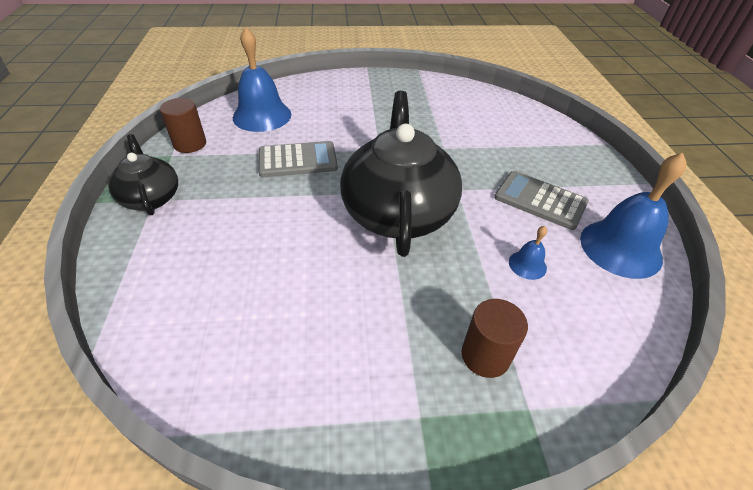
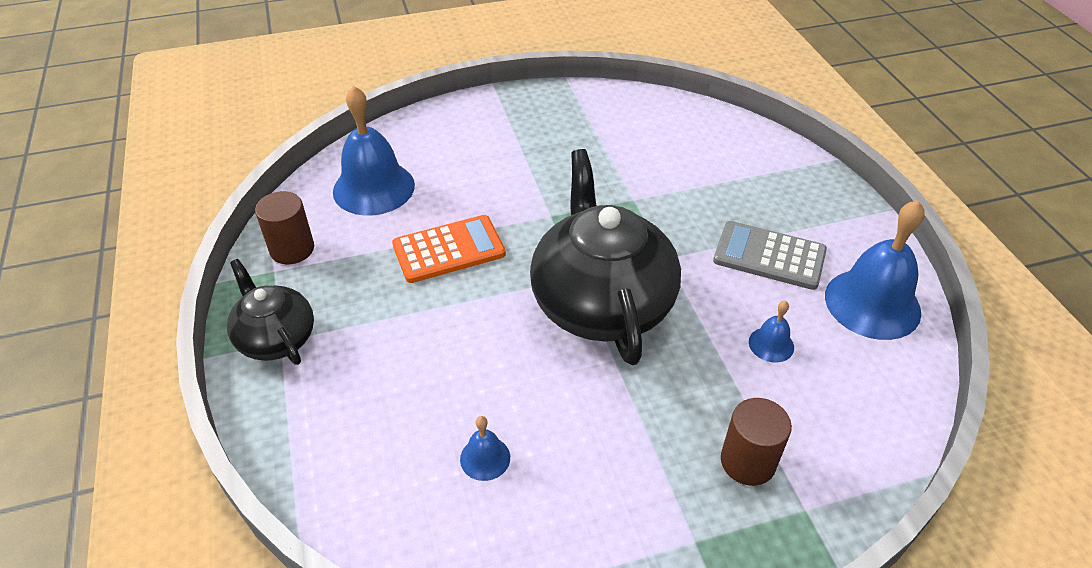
camera: 10 degrees left, 0 degrees up
(266, 310) = (485, 458): none -> blue bell
(297, 160) = (449, 249): grey calculator -> orange calculator

